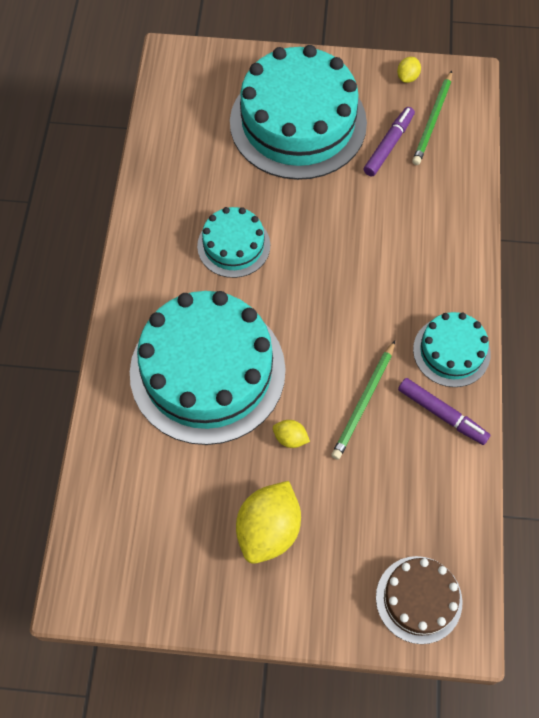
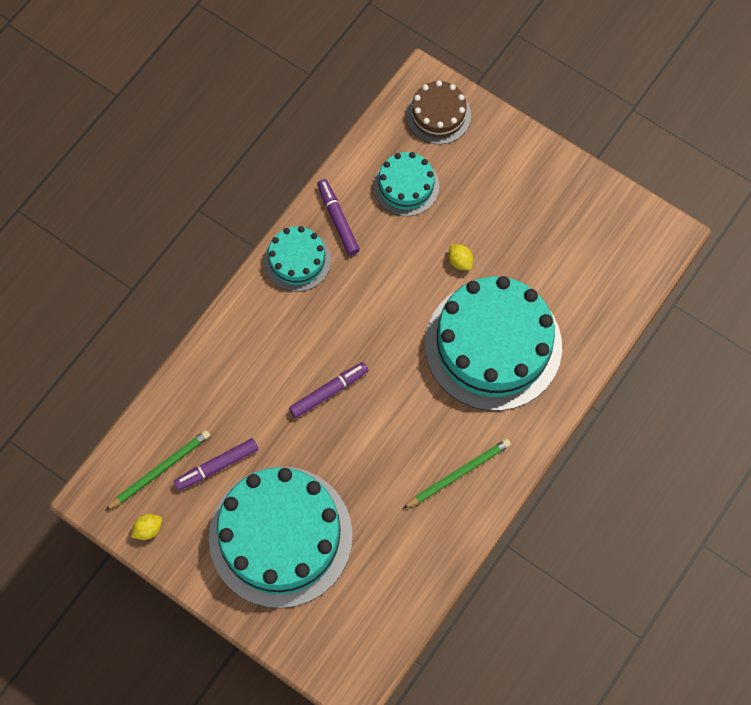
camera: 150 degrees left, 5 degrees up
(233, 245) = (411, 442): turquoise cake -> turquoise cake (406, 186)
(268, 530) = (513, 208): yellow lemon -> none
(336, 250) = (329, 392): none -> purple marker
(364, 402) = (389, 258): green pencil -> green pencil (458, 473)

